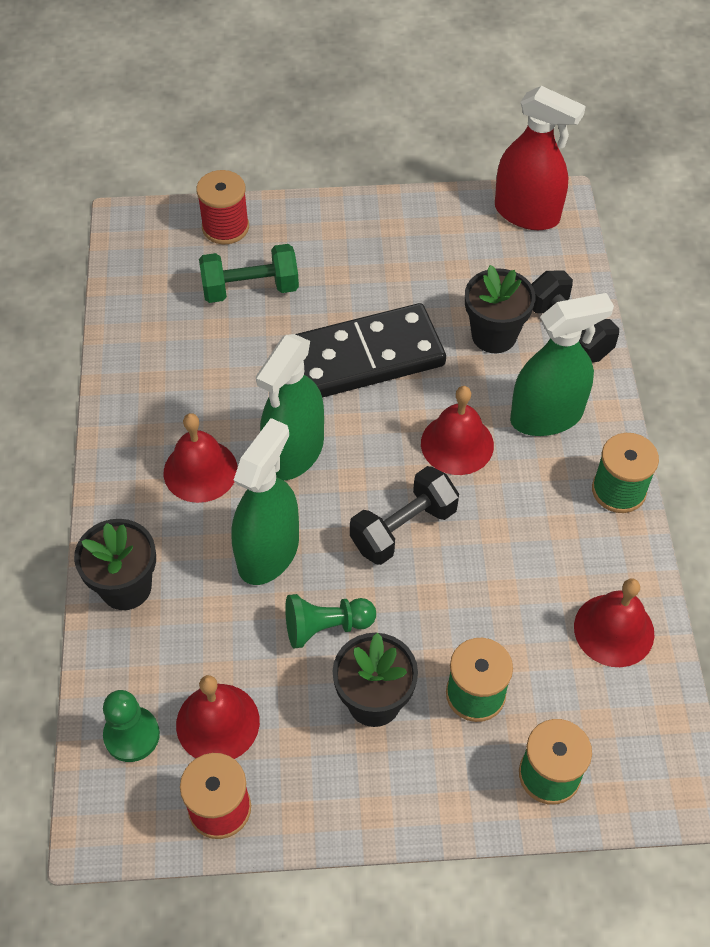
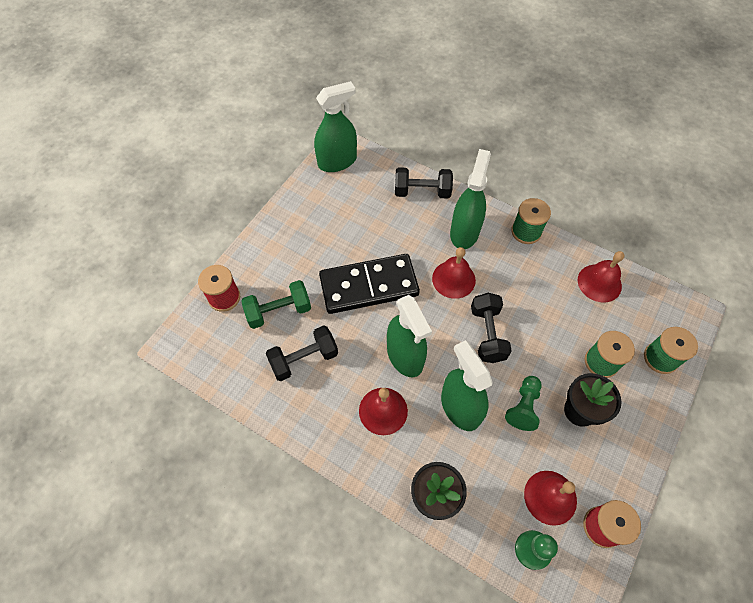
camera: 55 degrees left, 5 degrees up
(207, 351) = (304, 359): none -> black dumbbell
(250, 289) = (279, 311): green dumbbell -> green dumbbell turned 45 degrees clockwise
(364, 357) = (369, 286): black domino -> black domino turned 60 degrees clockwise
(494, 335) = (400, 222): black flower pot -> none
(527, 213) = (337, 161): red spray bottle -> green spray bottle

